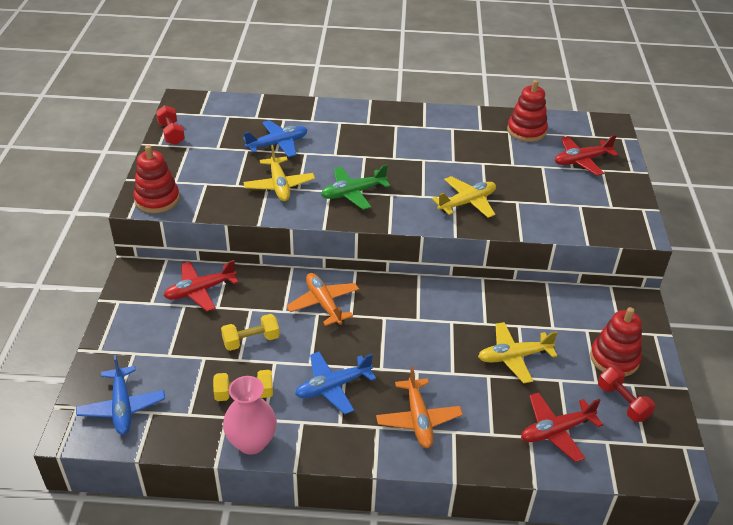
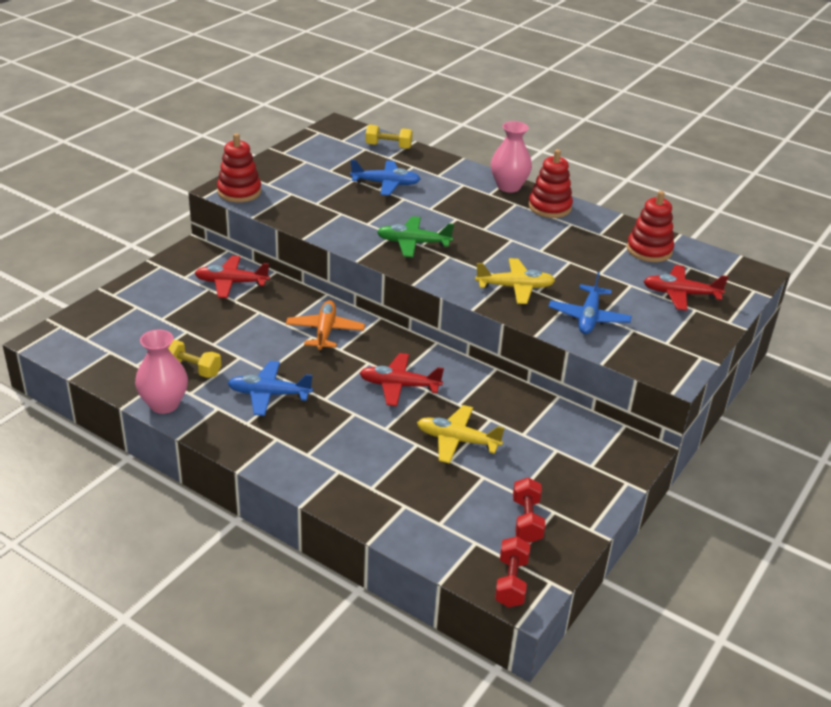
camera: 30 degrees right, 5 degrees down
(122, 407) = (93, 339): blue plane -> blue plane (588, 317)
(171, 134) = (301, 147): red dumbbell -> red dumbbell (511, 582)
(251, 340) = (236, 334): yellow dumbbell -> yellow dumbbell (388, 146)
(279, 185) = (353, 215): yellow plane -> none
(376, 111) = (508, 186): none -> pink vase
(418, 419) = (317, 448): orange plane -> none
(556, 431) = (434, 512): red plane -> red plane (399, 386)
(614, 358) = (558, 483): red stacking toy -> red stacking toy (549, 207)

